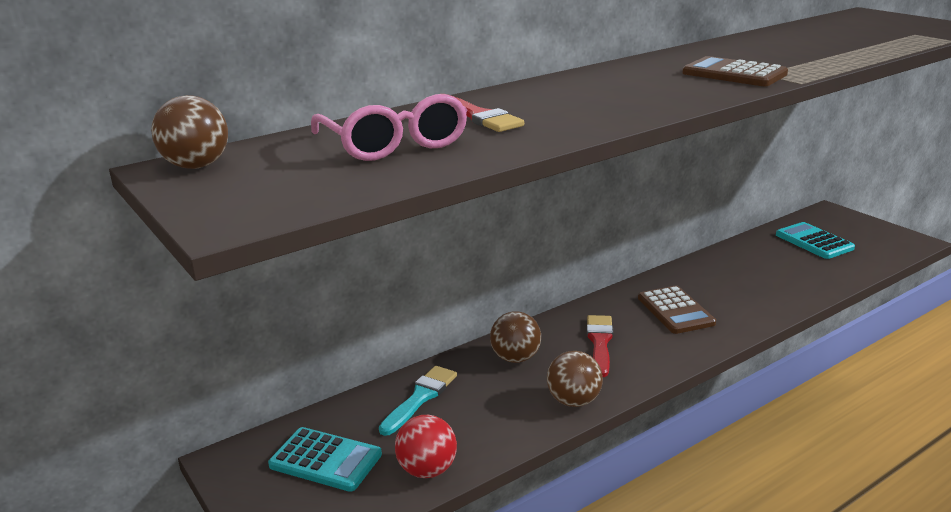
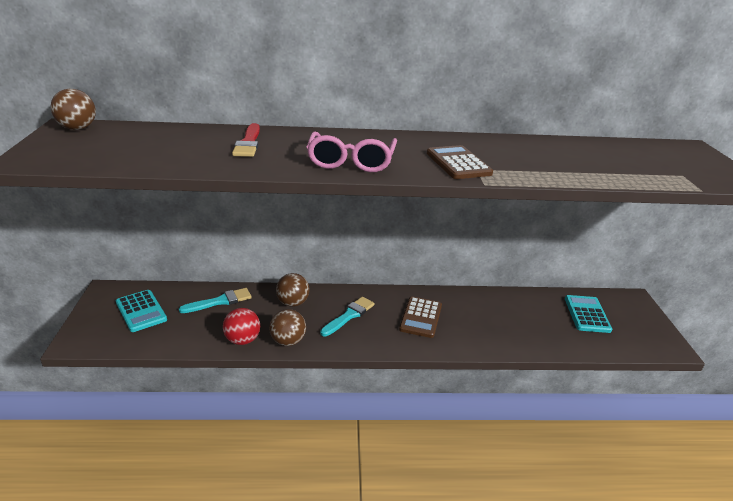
camera: 30 degrees right, 5 degrees up
(394, 144) = (174, 145): pink glasses -> pink glasses (351, 162)
(427, 470) = (173, 339): red ball -> red ball (242, 340)
(600, 342) = (349, 315): red brush -> turquoise brush

